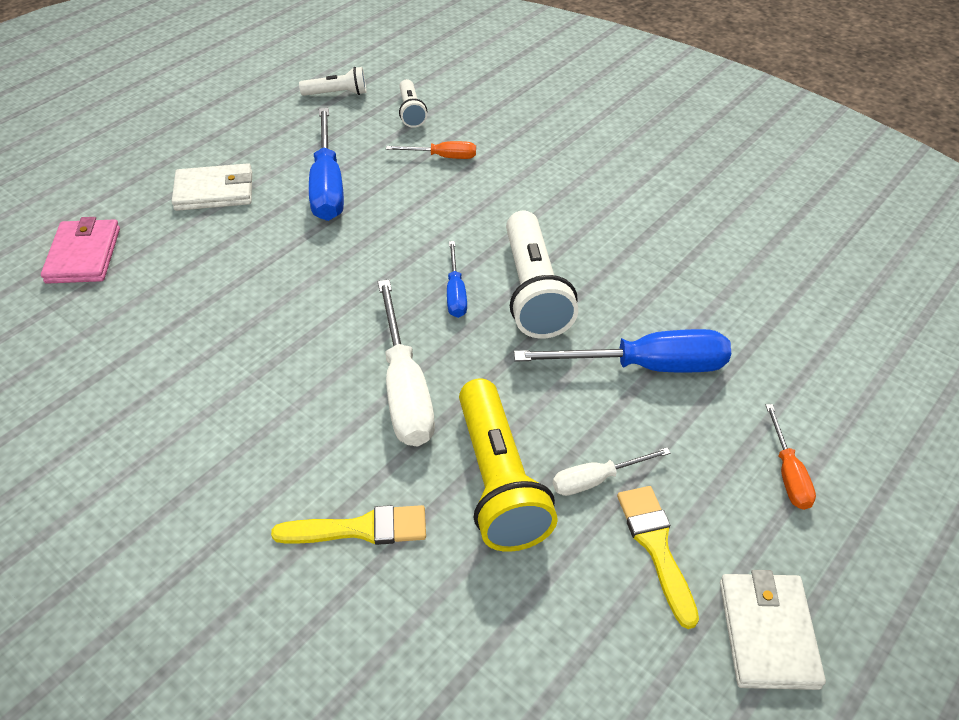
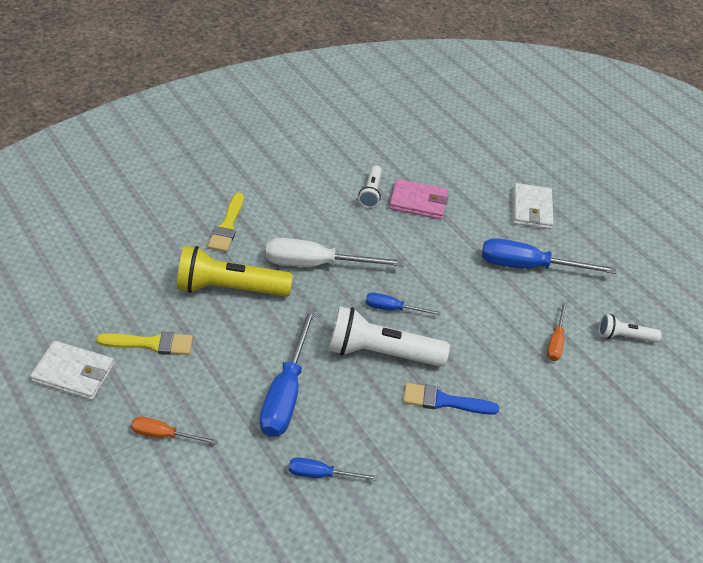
camera: 100 degrees right, 0 degrees up
(84, 255) = (478, 148): pink wallet -> pink wallet (418, 202)
(337, 94) = (655, 294): white flashlight -> white flashlight (371, 192)
(575, 229) = (444, 401): none -> blue brush
(596, 479) = (209, 332): white screwdriver -> none
(734, 309) = (321, 474): none -> blue screwdriver

